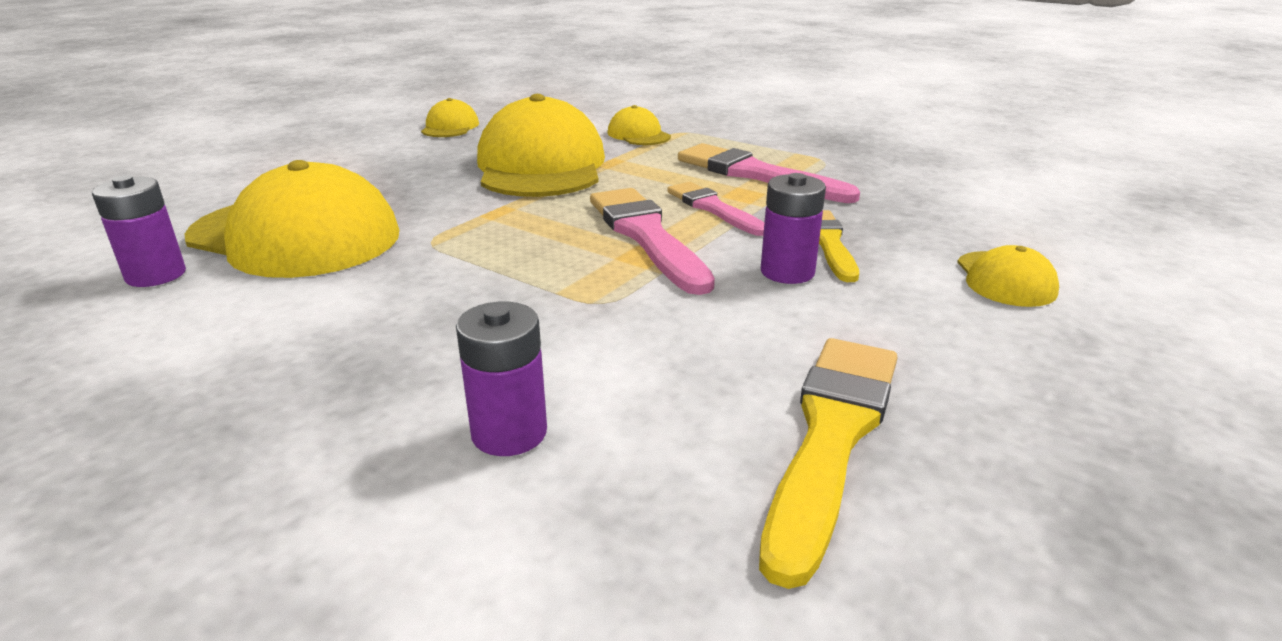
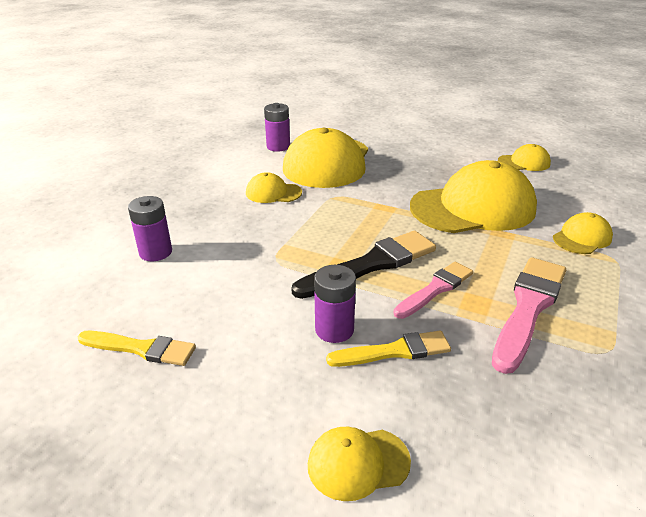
camera: 80 degrees right, 5 degrees up
(364, 291) = (273, 193): none -> yellow cap
(646, 236) = (371, 265): pink brush -> black brush
(832, 437) = (141, 348): yellow brush -> yellow brush, size x0.64

